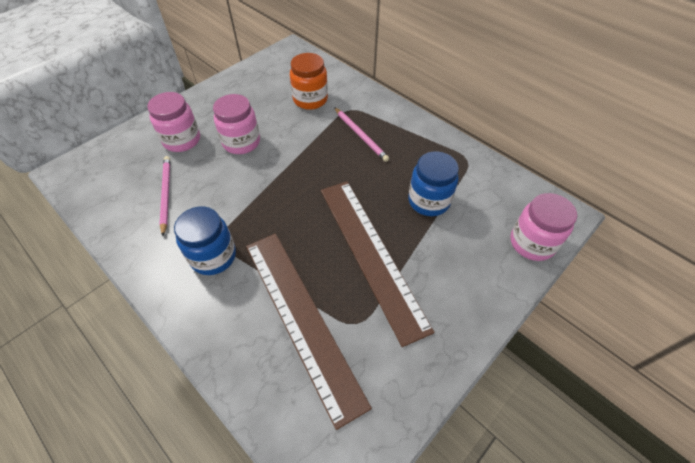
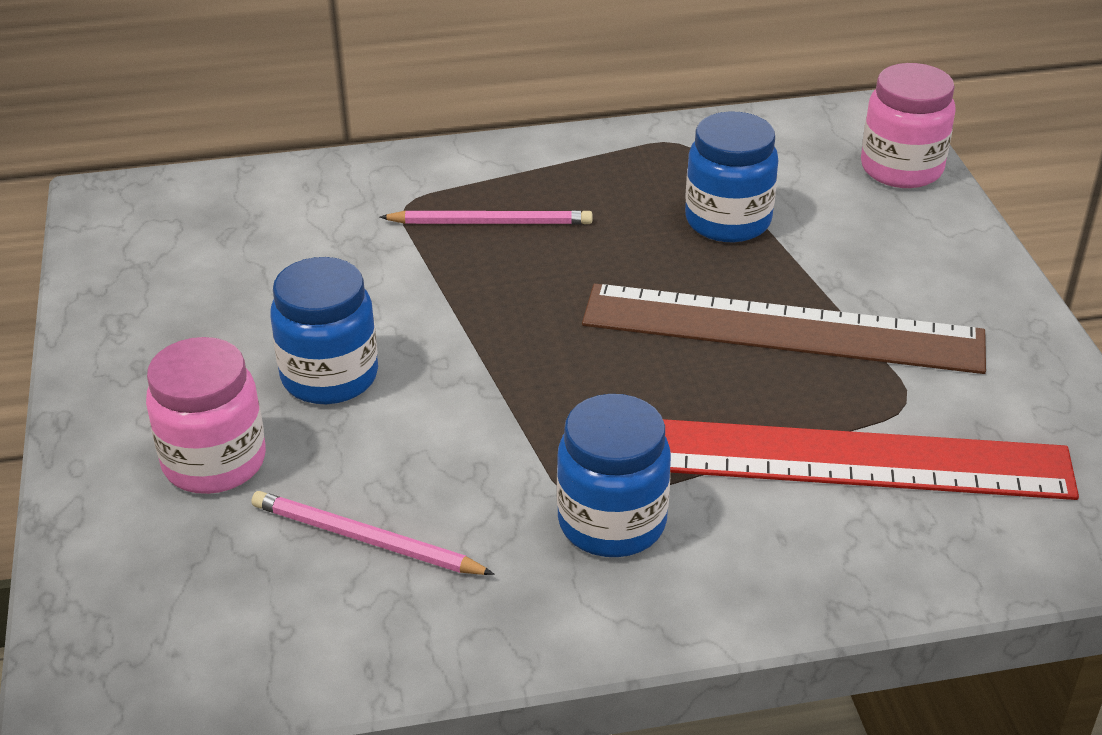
camera: 55 degrees left, 15 degrees down
(241, 142) = (330, 376): pink jar -> blue jar
(301, 318) = (849, 459): brown ruler -> red ruler
(310, 99) = (312, 239): orange jar -> none

